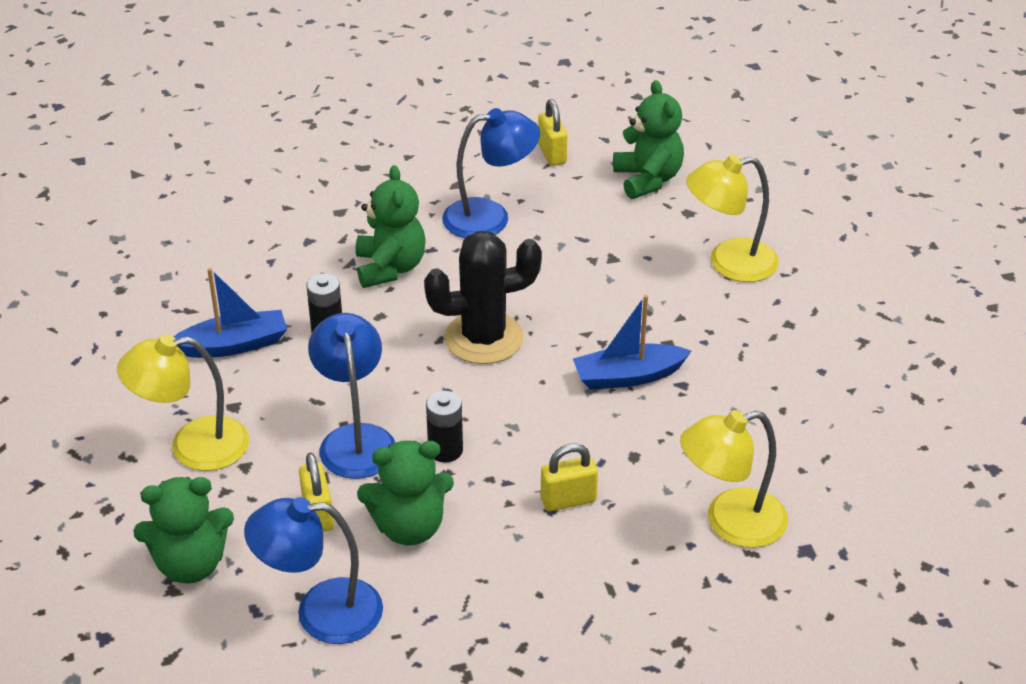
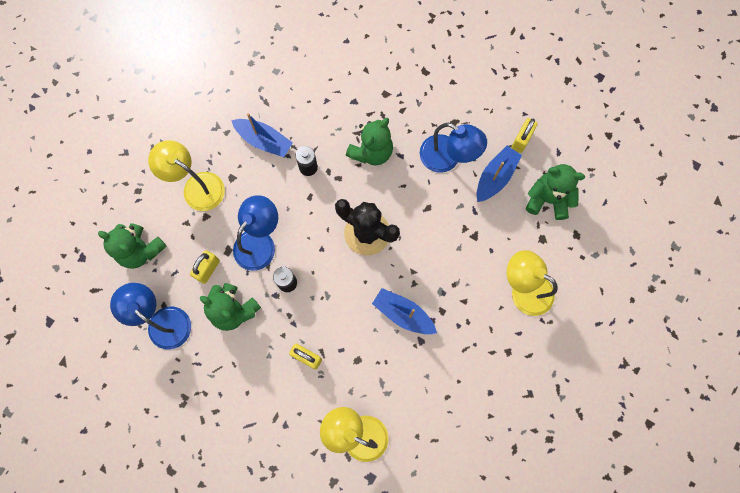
camera: 45 degrees right, 35 degrees up
(566, 198) = (495, 177): none -> blue boat
(647, 179) = (548, 199): green teddy bear -> green teddy bear turned 105 degrees counterclockwise

